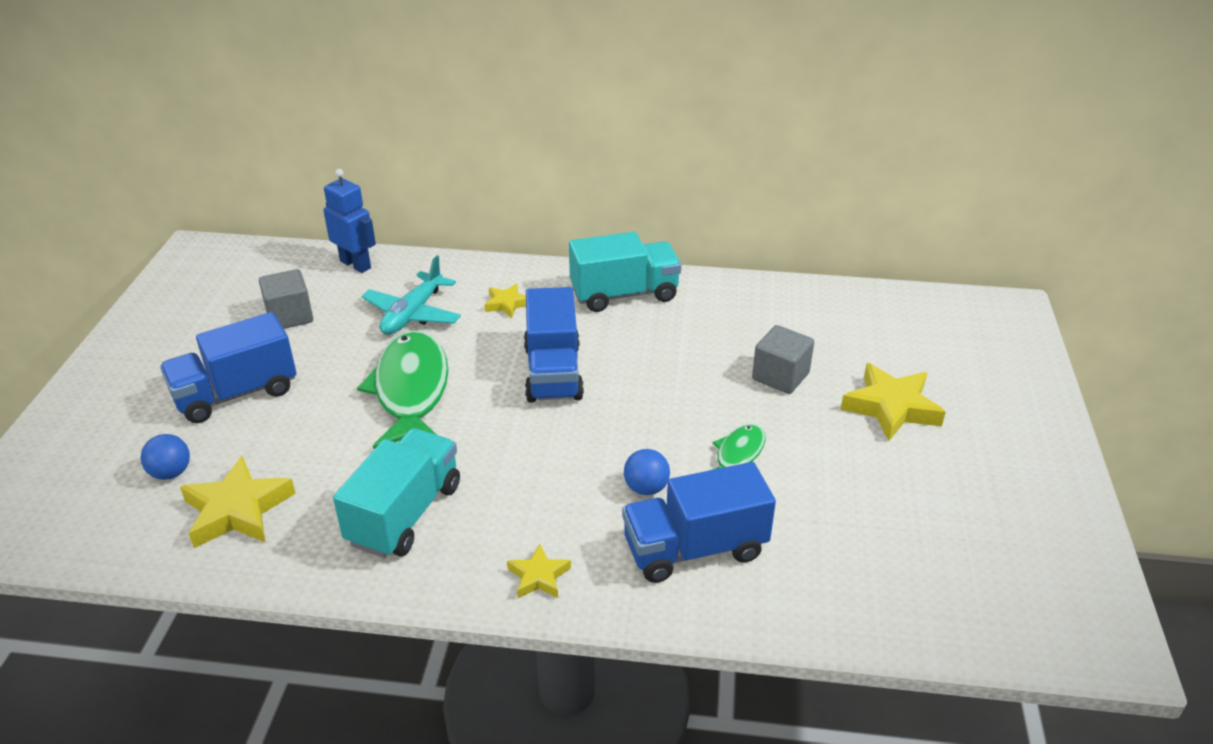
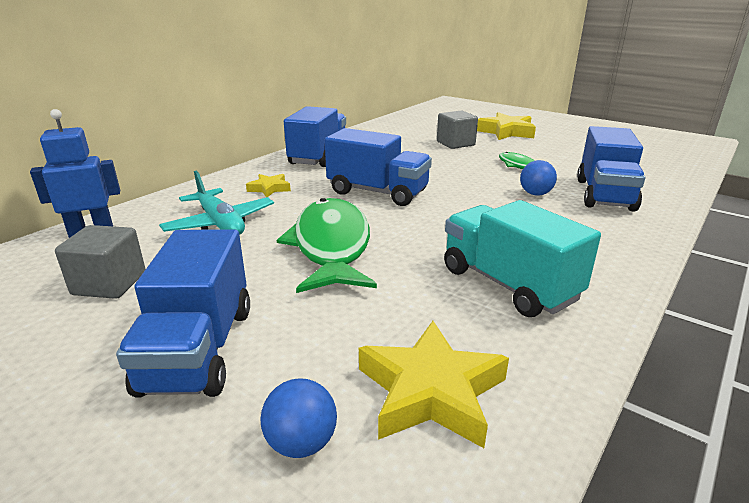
camera: 60 degrees left, 10 degrees down
(411, 390) = (331, 246): green fish -> green fish turned 60 degrees clockwise
(538, 576) = (616, 245): yellow star -> none
(624, 294) = (319, 156): turquoise truck -> blue truck

